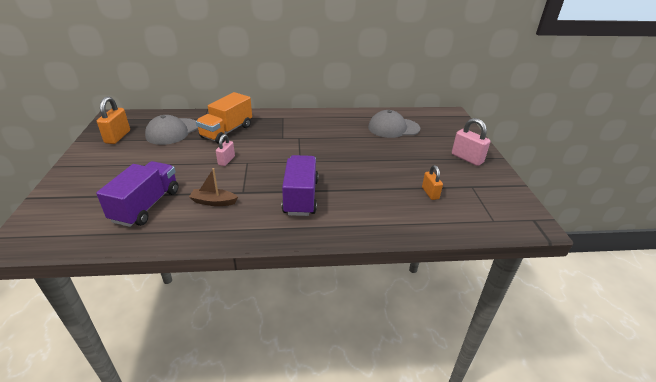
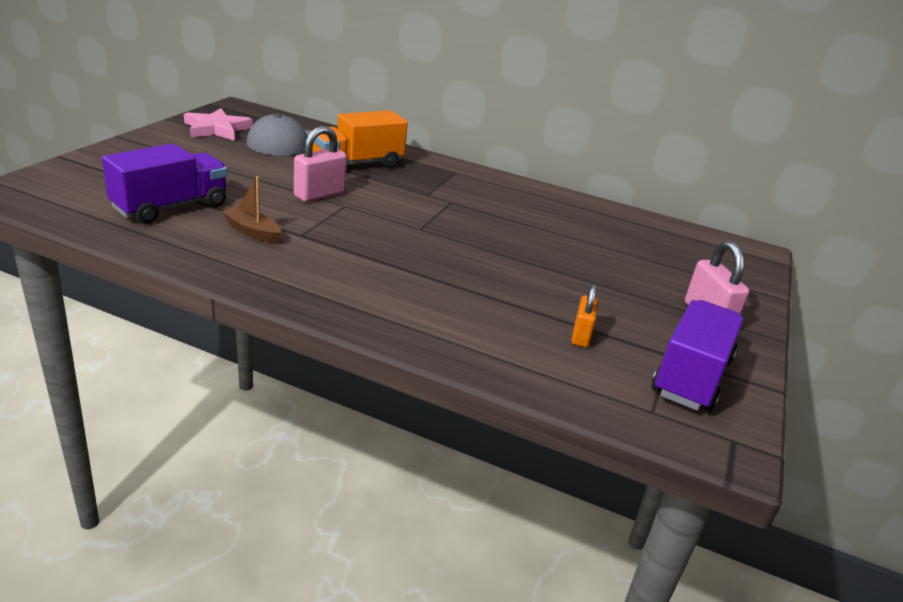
camera: 25 degrees right, 5 degrees down
(118, 137) = (217, 129): orange padlock -> pink star
(226, 161) = (319, 195): pink padlock -> pink padlock, size x1.55
(301, 197) = (372, 267): purple truck -> purple truck (691, 377)
(393, 128) = (620, 237): grey cap -> none

